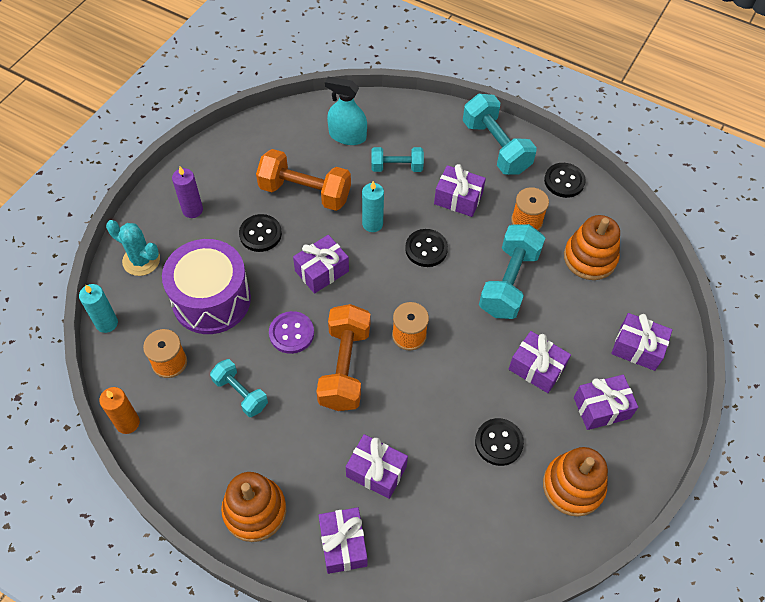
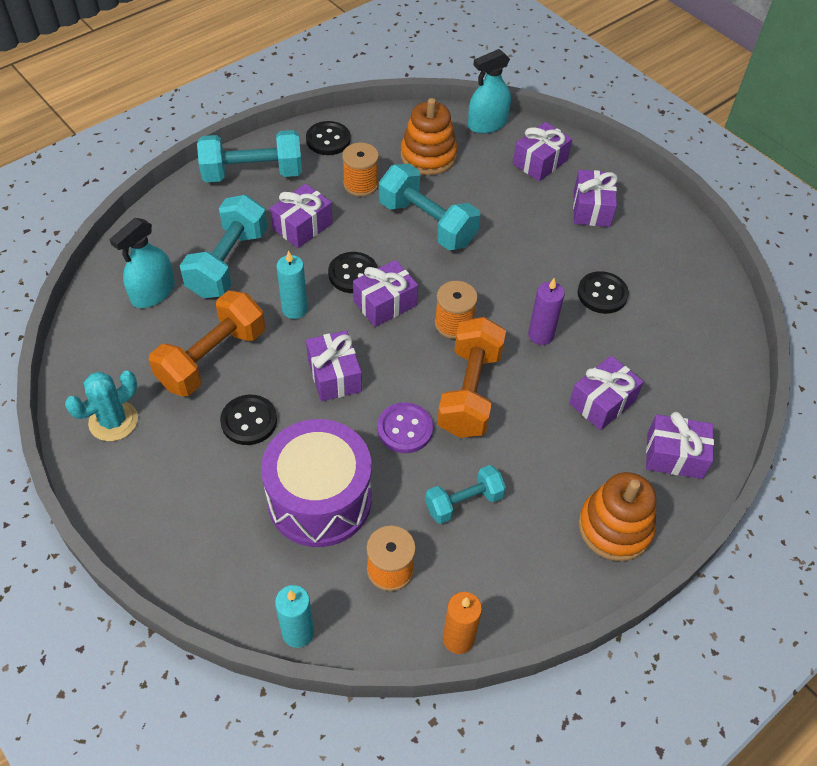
camera: 70 degrees left, 5 degrees down
(141, 260) = (218, 566): turquoise cactus -> turquoise cactus (113, 421)
(192, 210) = (169, 485): purple candle -> purple candle (540, 335)
(344, 367) = (469, 392): orange dumbbell -> orange dumbbell turned 75 degrees clockwise
(396, 167) = (228, 263): turquoise dumbbell -> turquoise dumbbell, size x1.66
(536, 368) = (533, 238): purple gift -> purple gift (385, 303)
(573, 486) = (662, 257): orange stacking toy -> none
(661, 291) = (487, 124): none -> turquoise spray bottle

